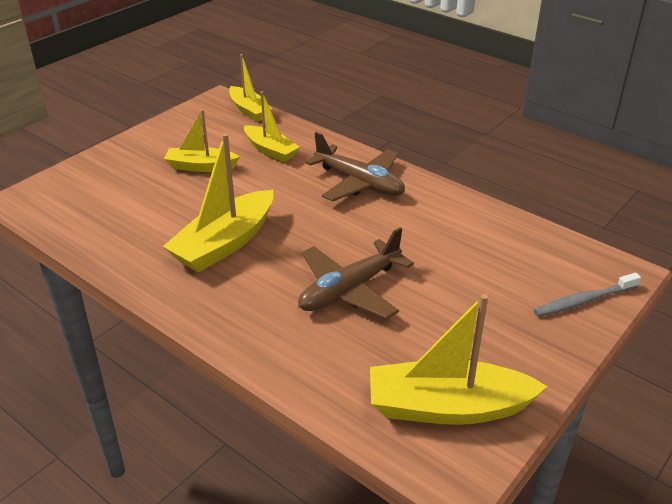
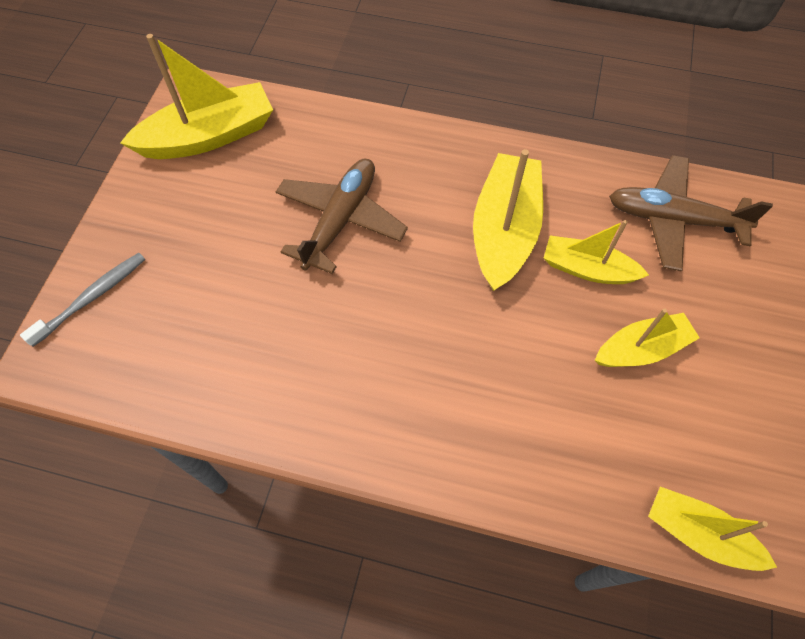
camera: 155 degrees right, 25 degrees up
(270, 150) = (581, 429): yellow boat -> yellow boat (587, 269)
(359, 183) = (415, 404): brown plane -> brown plane (673, 219)

